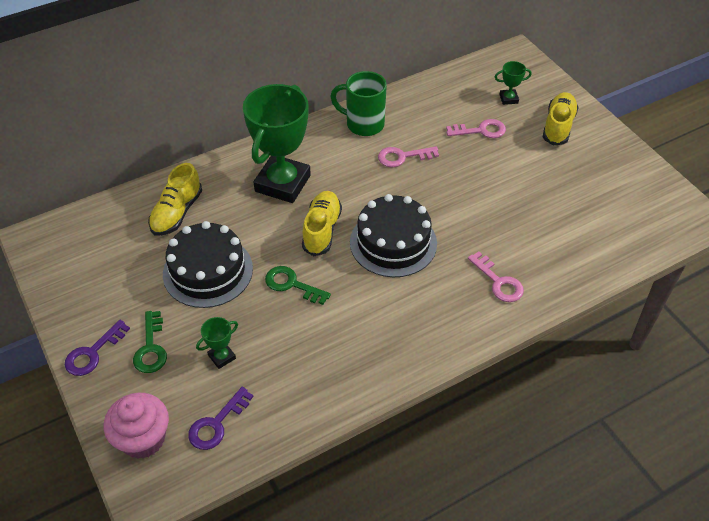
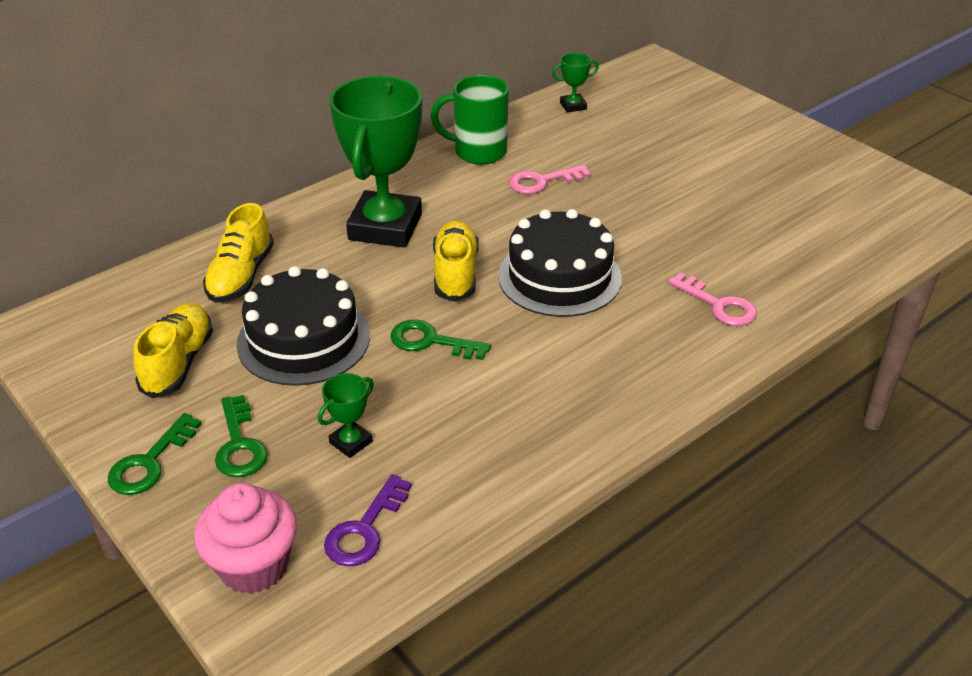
camera: 10 degrees left, 10 degrees down
(93, 353) = (150, 462): purple key -> green key
(481, 130) = (636, 144): pink key -> none
(508, 99) = (660, 108): green trophy -> green trophy (573, 106)
(558, 126) = (734, 130): yellow shoe -> yellow shoe (178, 363)

